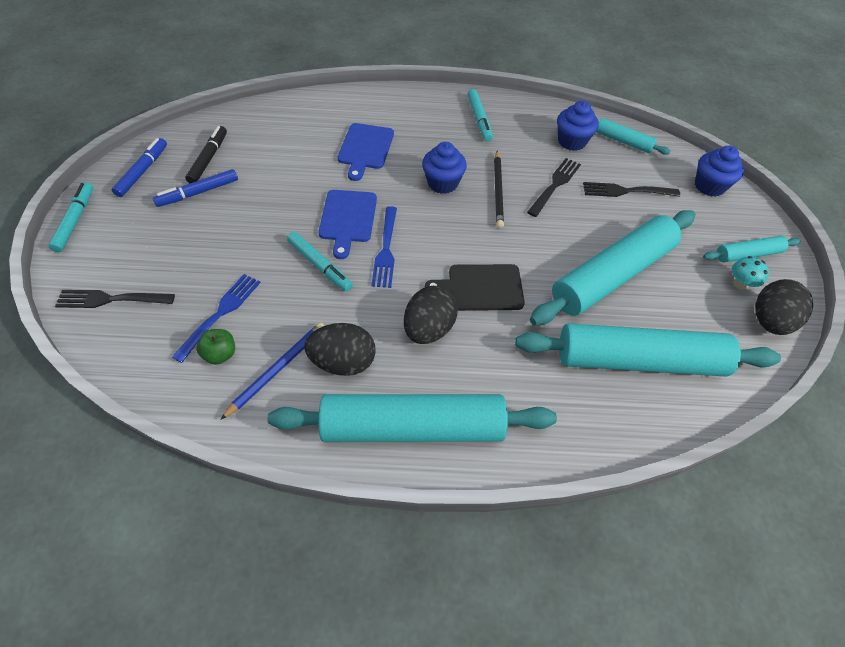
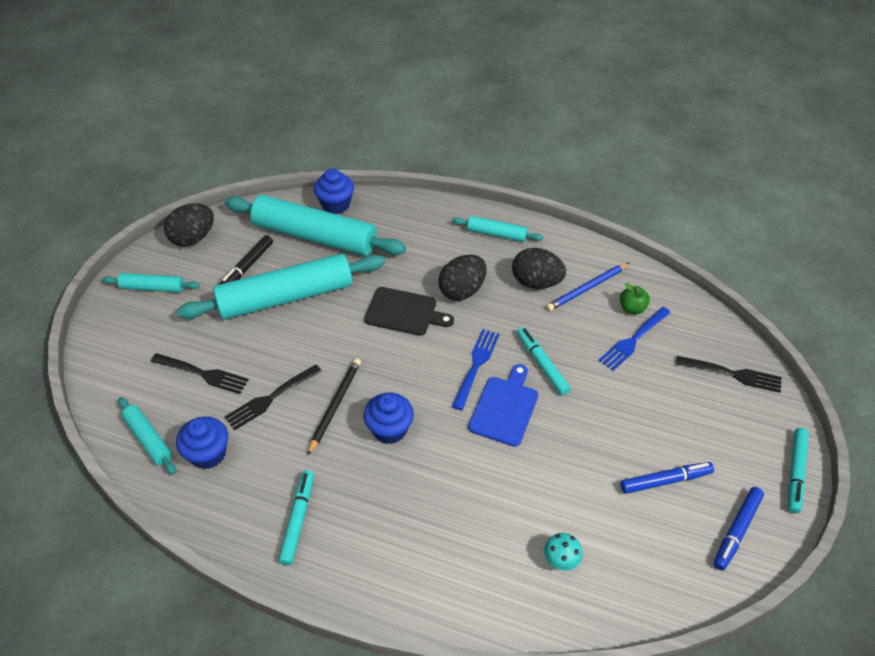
camera: 160 degrees left, 5 degrees down
(209, 159) = (657, 532): black marker -> black marker (247, 267)
(365, 149) = (461, 503): blue cutting board -> none
(413, 427) = (496, 234): turquoise rolling pin -> turquoise rolling pin, size x0.48
(709, 186) = (113, 359): blue cupcake -> blue cupcake (336, 204)
(740, 284) = (186, 267): turquoise mushroom -> turquoise mushroom (561, 560)

